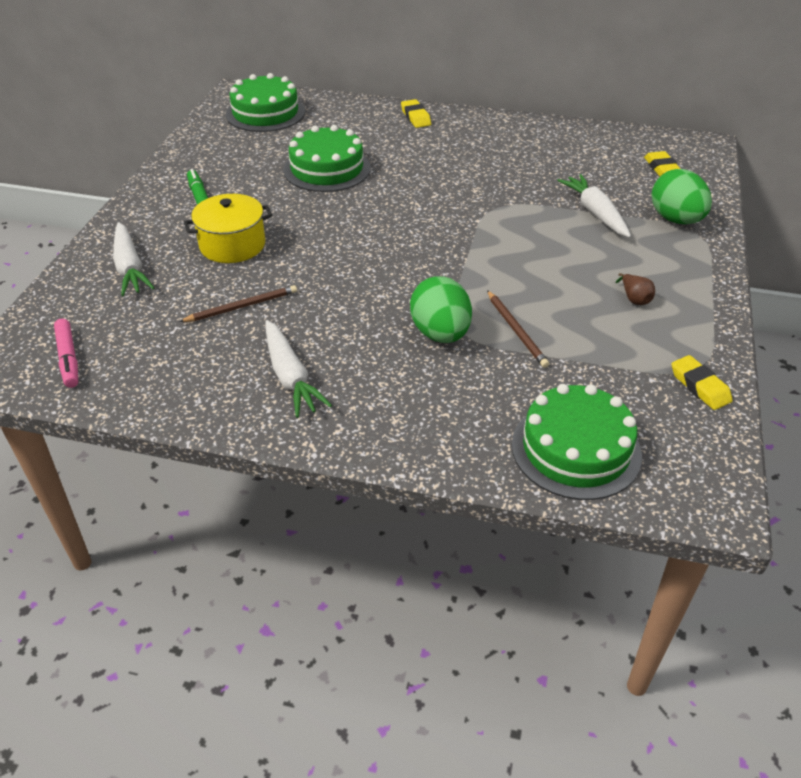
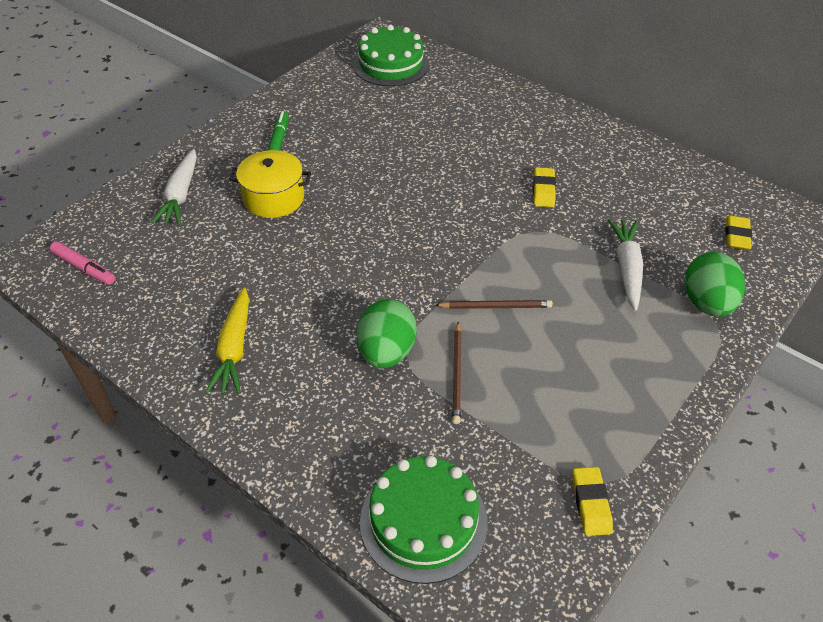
camera: 25 degrees right, 5 degrees up
(68, 358) = (84, 268): pink marker -> pink marker turned 60 degrees counterclockwise
(242, 306) = (241, 264): brown pencil -> brown pencil (496, 306)
(290, 377) = (234, 349): white carrot -> yellow carrot
(327, 169) = (405, 141): green cake -> none
(415, 117) = (524, 105): yellow eraser -> yellow eraser (543, 190)
(634, 299) = (596, 380): brown pear -> none

